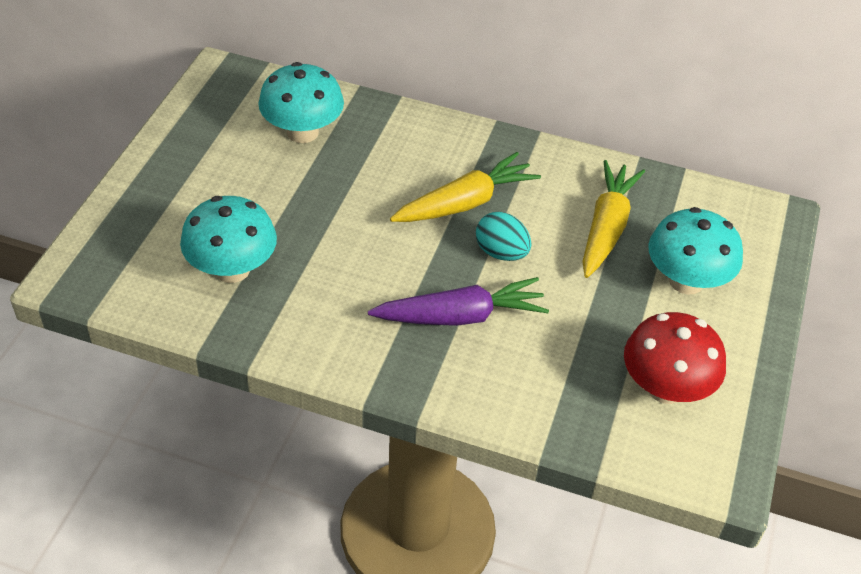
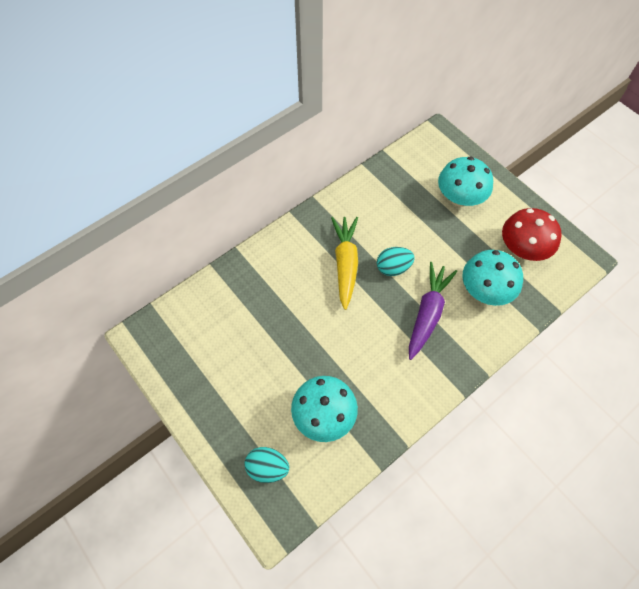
camera: 55 degrees left, 15 degrees up
(131, 246) = (267, 468): none -> turquoise egg
(302, 132) = (231, 317): turquoise mushroom -> turquoise mushroom (485, 290)
(606, 227) = (403, 209): yellow carrot -> none

